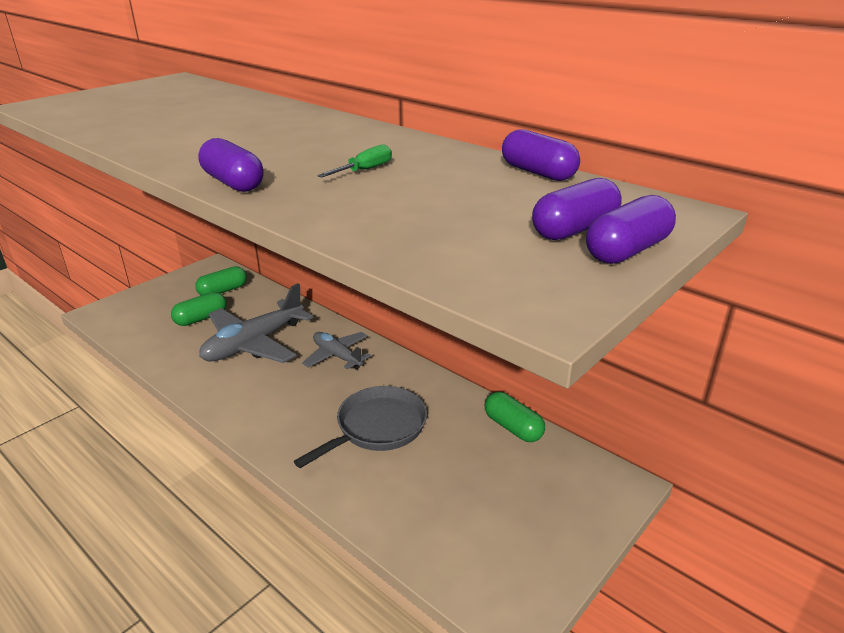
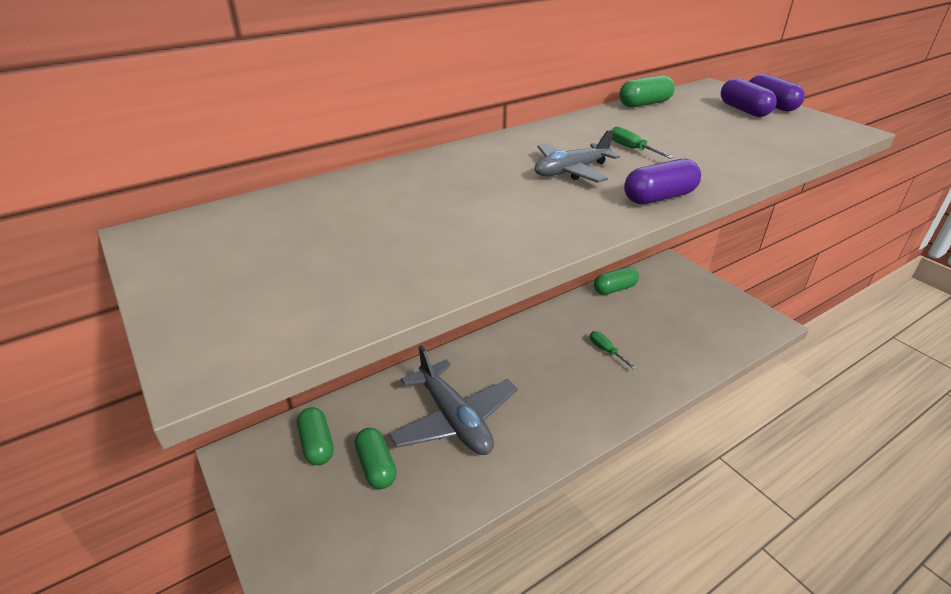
camera: 75 degrees left, 5 degrees up
(337, 356) = (498, 361): grey plane -> grey plane (571, 171)
(377, 428) = (606, 351): grey pan -> green screwdriver
(538, 173) = (644, 104): purple capsule -> green capsule

